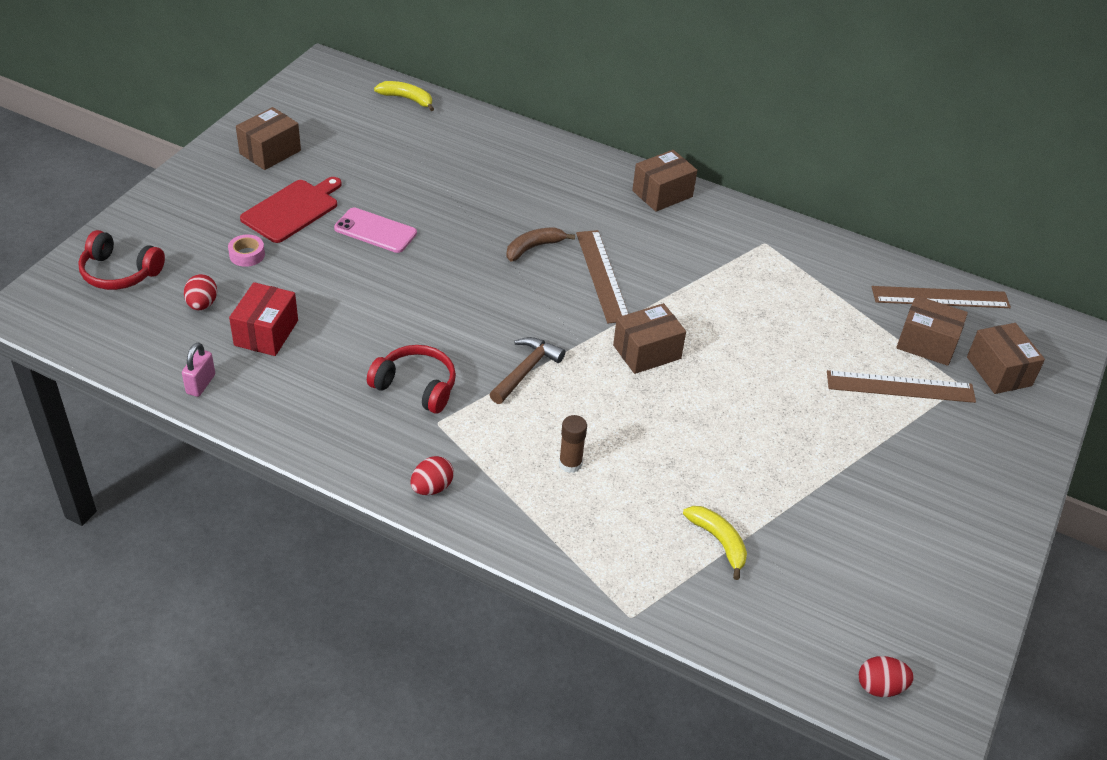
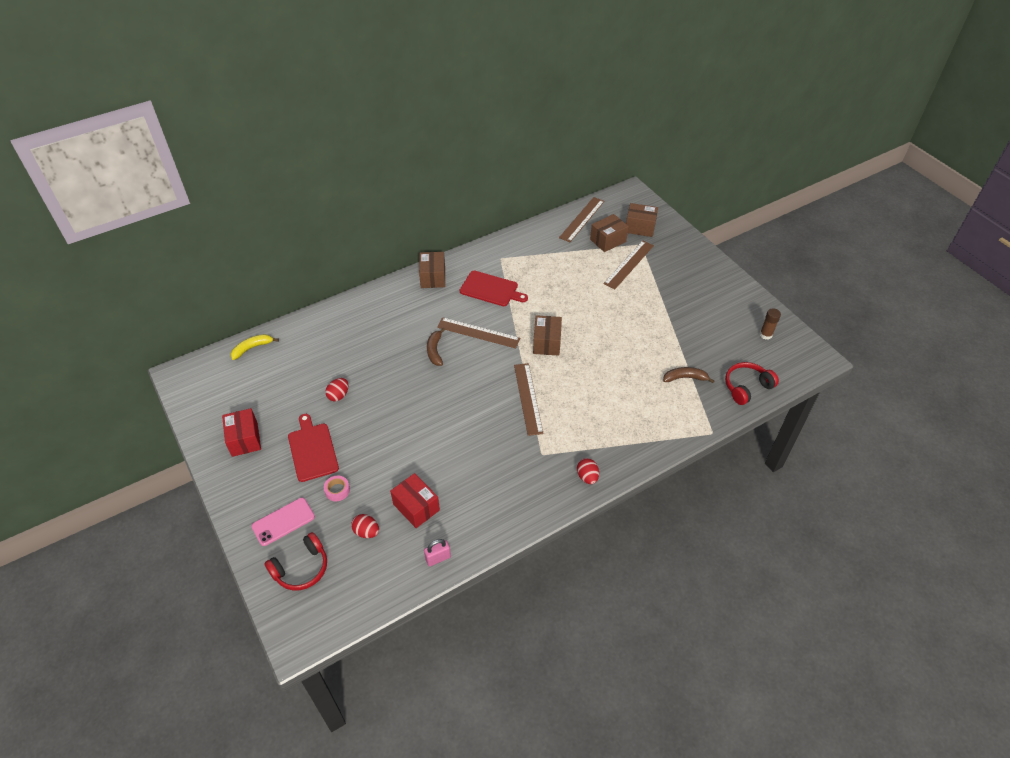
camera: 55 degrees left, 5 degrees up
(201, 384) = (438, 558): pink padlock -> pink padlock turned 75 degrees counterclockwise
(270, 152) = (244, 439): brown box -> red box
(375, 231) = (365, 416): pink phone -> pink phone (283, 521)
(416, 387) = (509, 452): red headphones -> red headphones (747, 387)
(526, 370) = (528, 398): brown hammer -> brown ruler
(570, 464) = (604, 410): brown glue stick -> brown glue stick (765, 335)
(695, 257) = (491, 289): none -> red cutting board
(719, 542) = (685, 378): yellow banana -> brown banana
(880, 687) = (791, 365): red egg -> red egg (338, 395)

